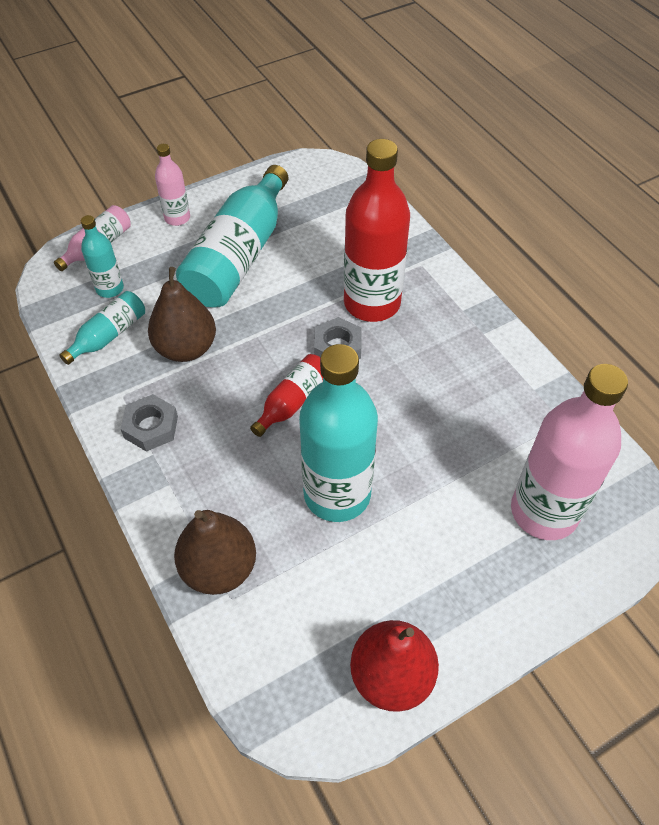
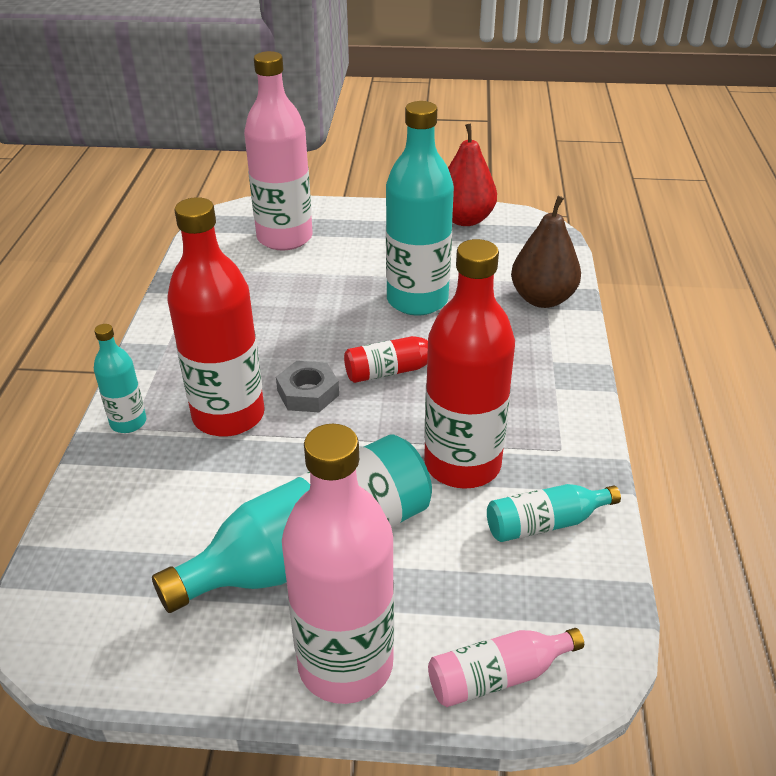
camera: 145 degrees left, 15 degrees down
(110, 289) = (514, 589): turquoise bottle -> turquoise bottle (128, 422)
(151, 427) = (545, 408): grey nut -> none
(177, 218) = (345, 664): pink bottle -> pink bottle, size x2.02
(186, 348) = (462, 464): brown pear -> red bottle

